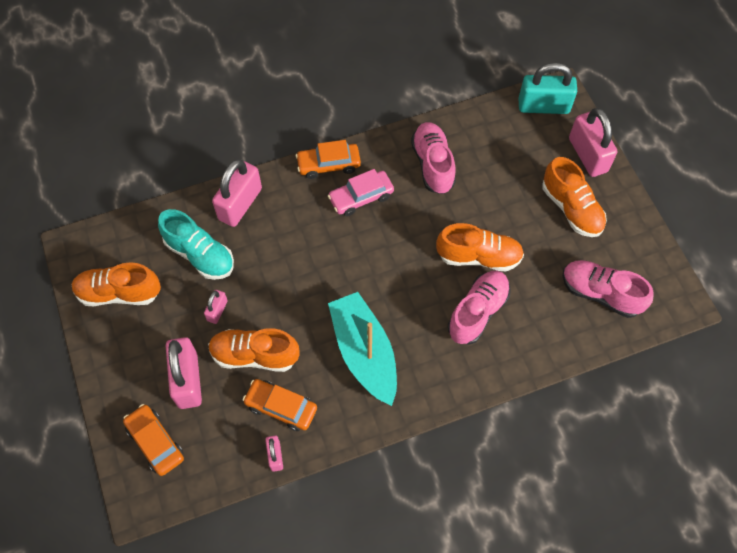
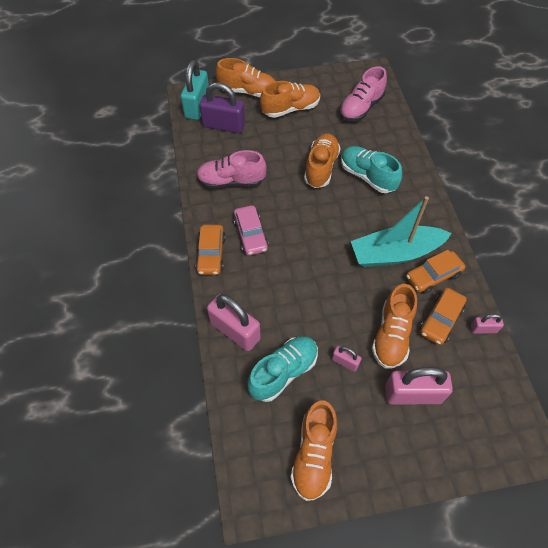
camera: 80 degrees left, 5 degrees down
(155, 442) = (472, 428): orange car -> orange car (433, 276)
(478, 312) = (367, 176): pink shoe -> turquoise shoe
(519, 140) = (224, 125): none -> purple padlock
(587, 155) = (248, 91): pink padlock -> orange shoe

